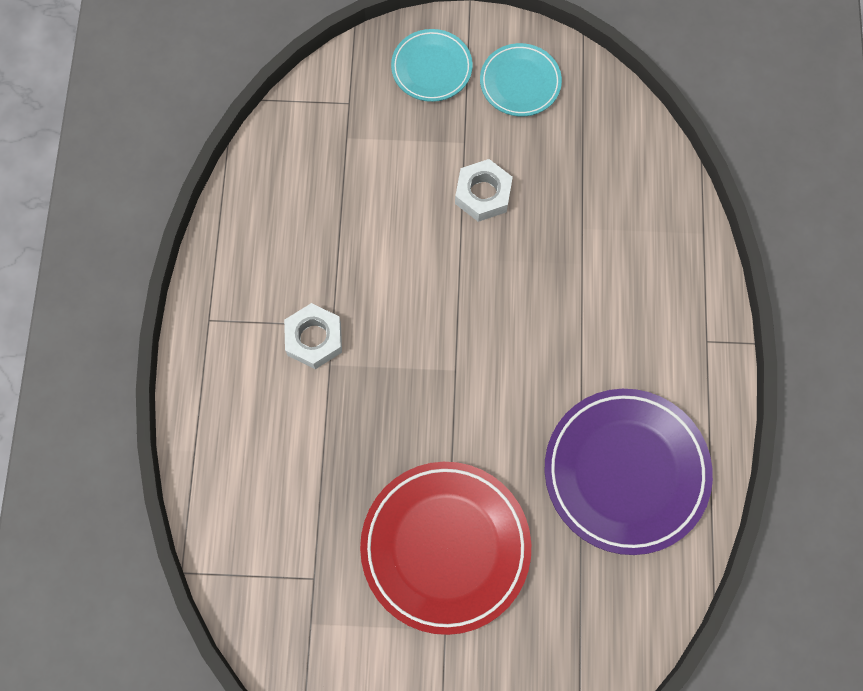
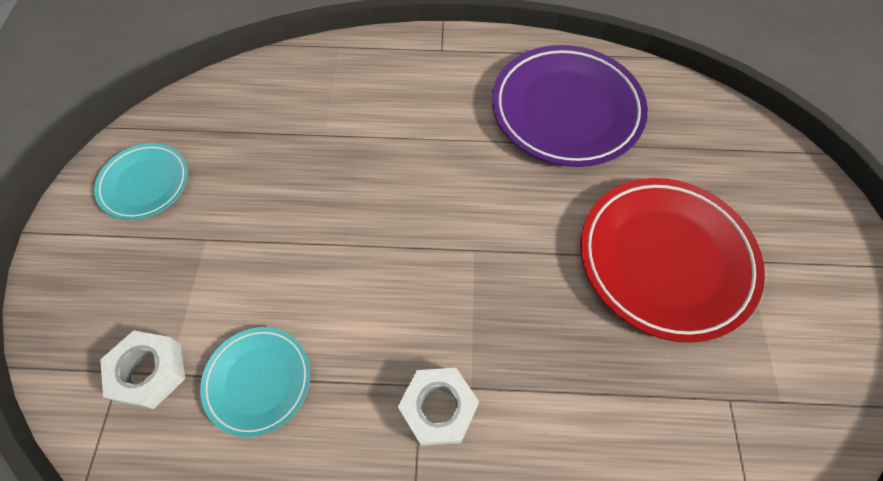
camera: 90 degrees left, 10 degrees down
(431, 68) = (99, 273): turquoise plate -> turquoise plate (258, 381)
(483, 194) = (272, 221): white nut -> white nut (149, 372)

